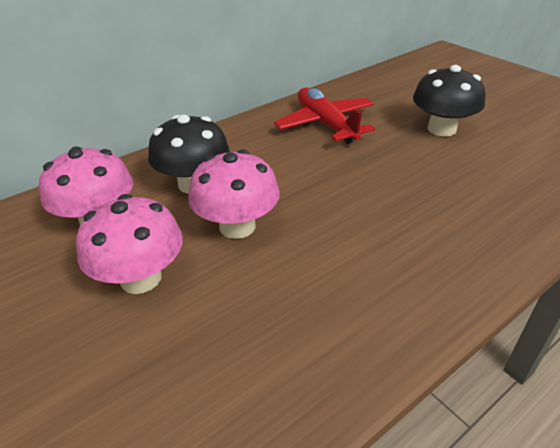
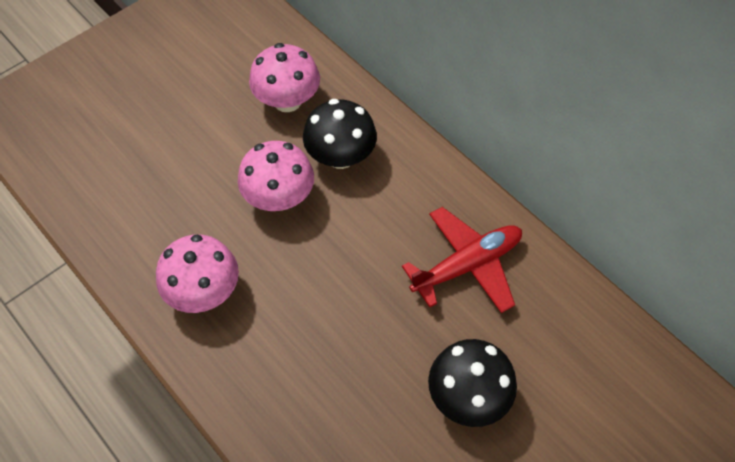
camera: 85 degrees right, 20 degrees up
(141, 278) = (221, 144): pink mushroom -> pink mushroom (204, 291)

